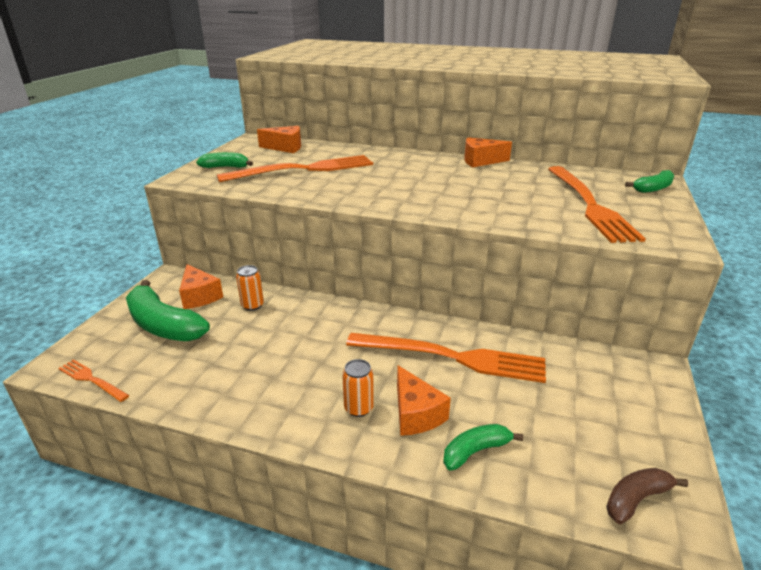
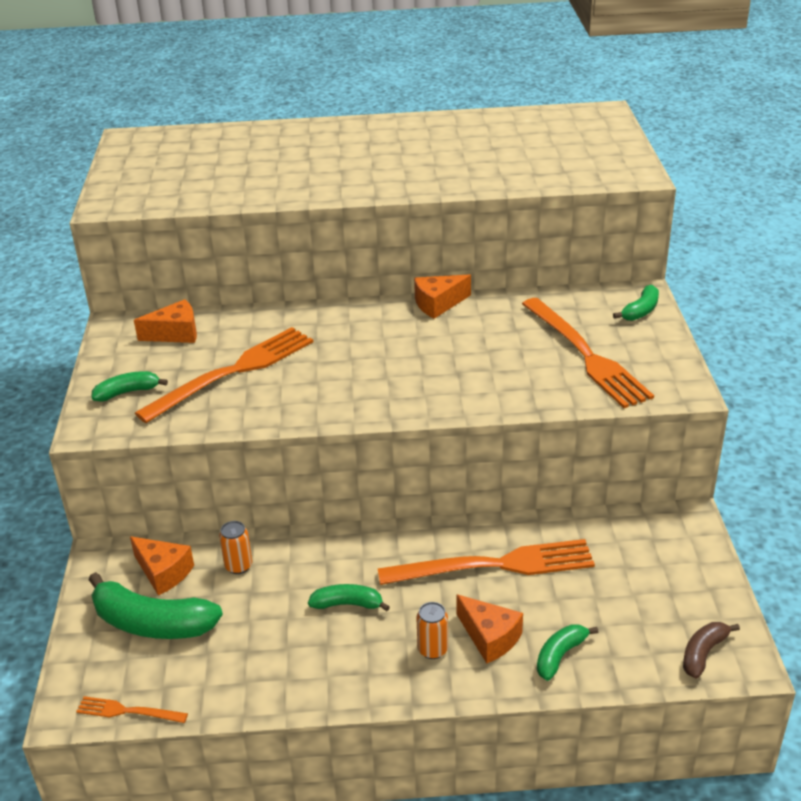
camera: 20 degrees left, 5 degrees up
(312, 352) = (348, 604): none -> green banana

